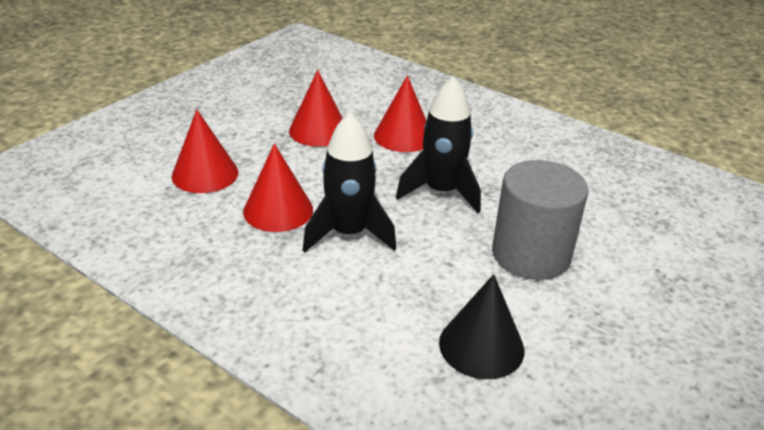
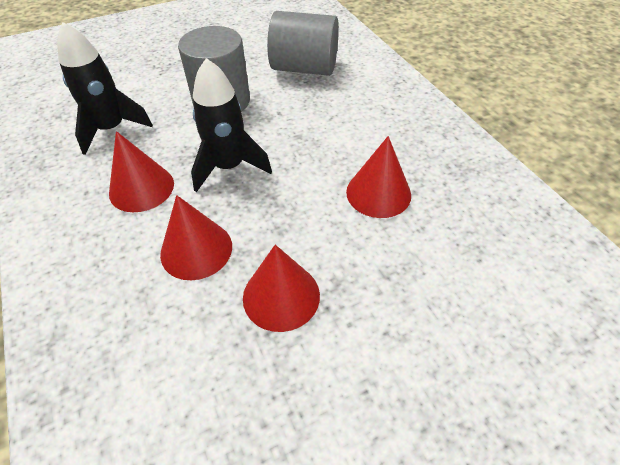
camera: 150 degrees left, 15 degrees up
(205, 174) = (437, 264): red cone -> red cone (141, 188)
(349, 234) = (332, 153): black rocket -> black rocket (111, 129)
(481, 346) = (304, 68): black cone -> grey cylinder

